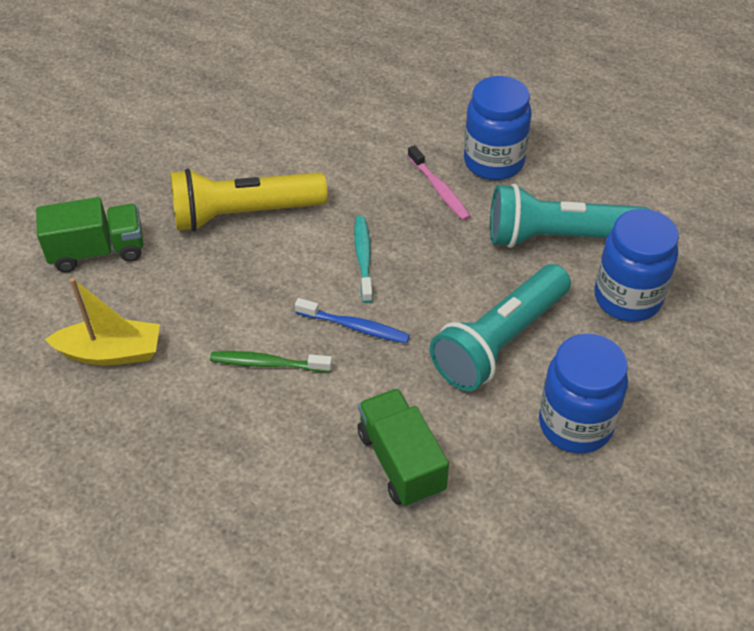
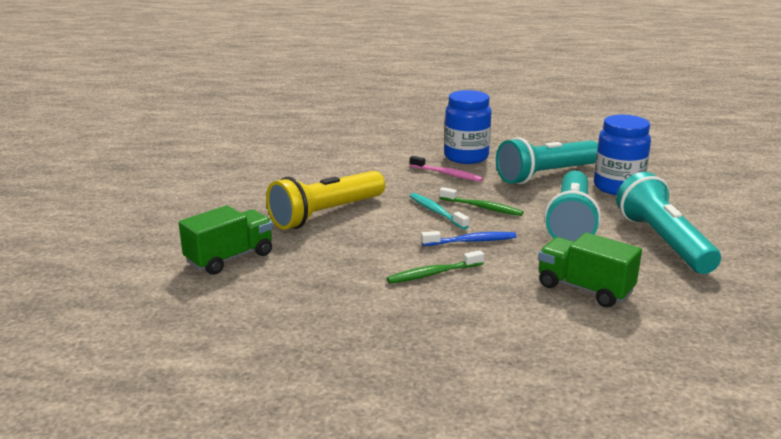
camera: 30 degrees left, 25 degrees down
(111, 353) = (304, 303): yellow boat -> none
(422, 271) = (482, 207): none -> green toothbrush
(575, 424) = (663, 241): blue jar -> turquoise flashlight

